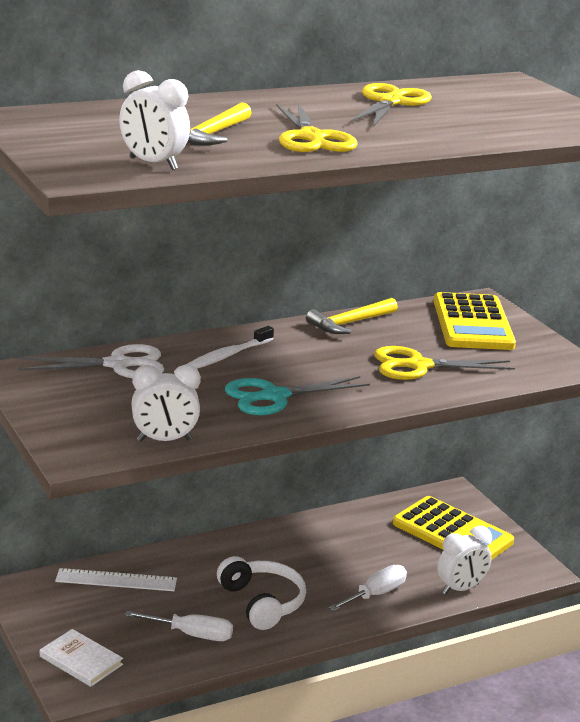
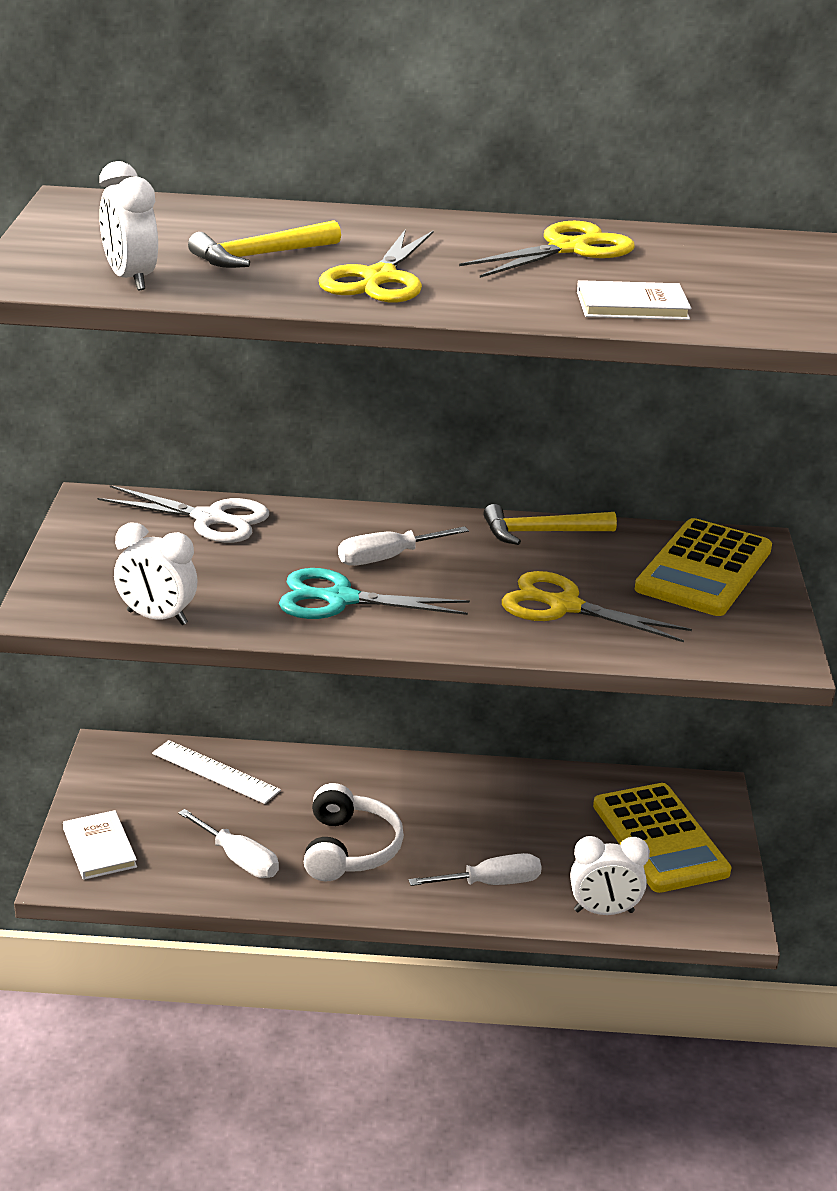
camera: 30 degrees right, 5 degrees up
(228, 355) = (345, 537): white toothbrush -> none
(272, 362) = (387, 558): none -> white screwdriver
(484, 131) = (632, 306): none -> white book

